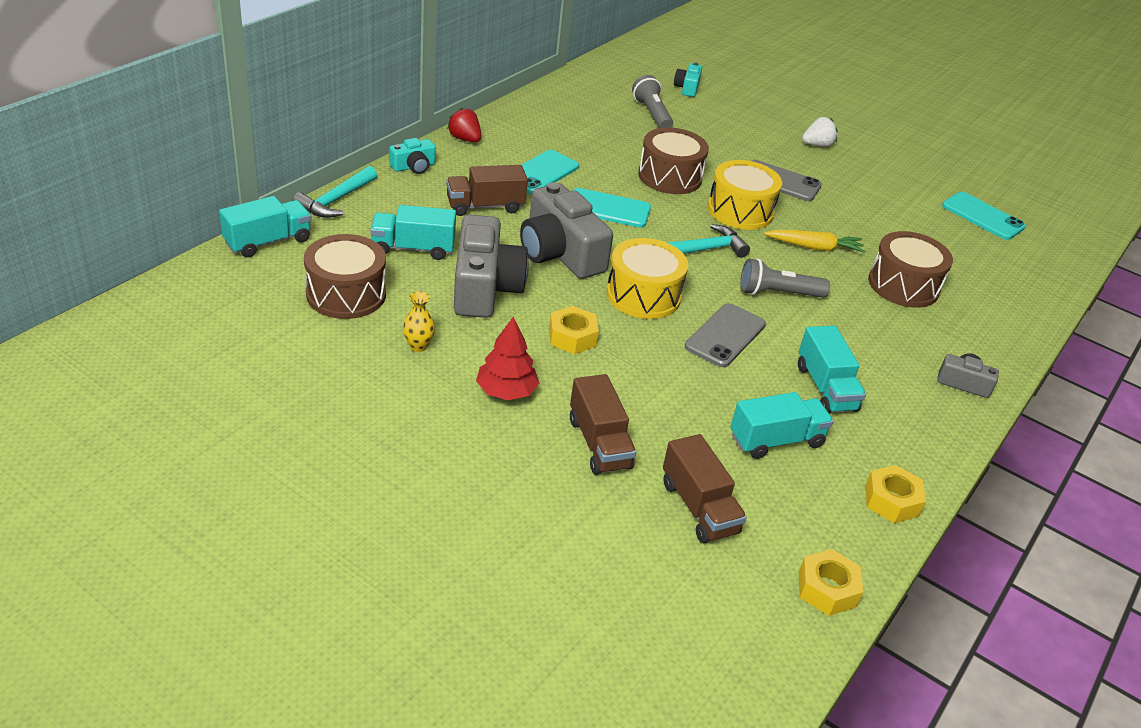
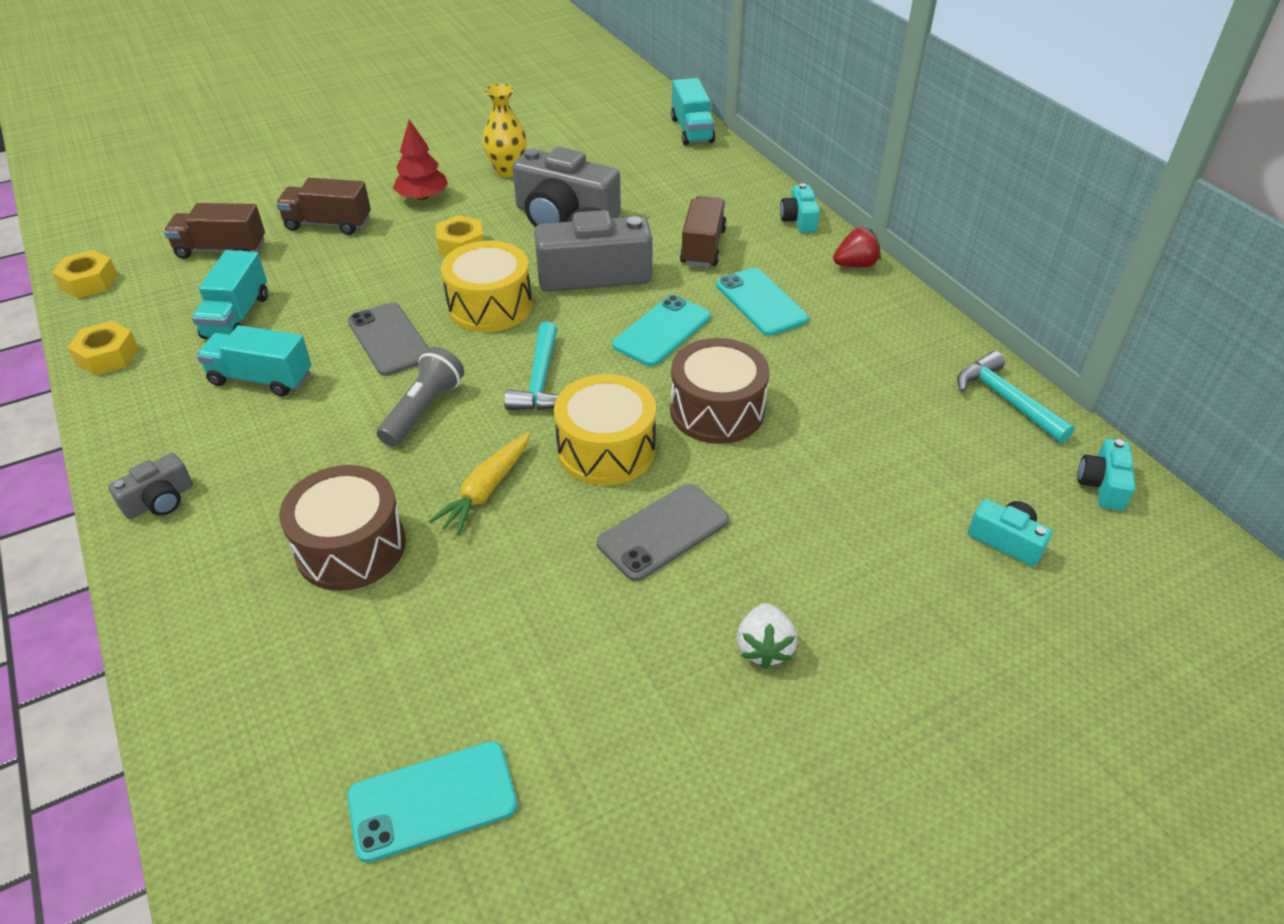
camera: 120 degrees right, 5 degrees up
(335, 201) = (746, 168): turquoise hammer -> turquoise hammer (1005, 400)
(346, 294) = (597, 152): brown drum -> none
(413, 248) = (646, 193): turquoise truck -> none
(418, 346) = (507, 171): yellow vase -> yellow vase, size x1.58
(623, 64) = (1102, 485): none -> turquoise camera
(651, 114) = (907, 456): grey flashlight -> none

